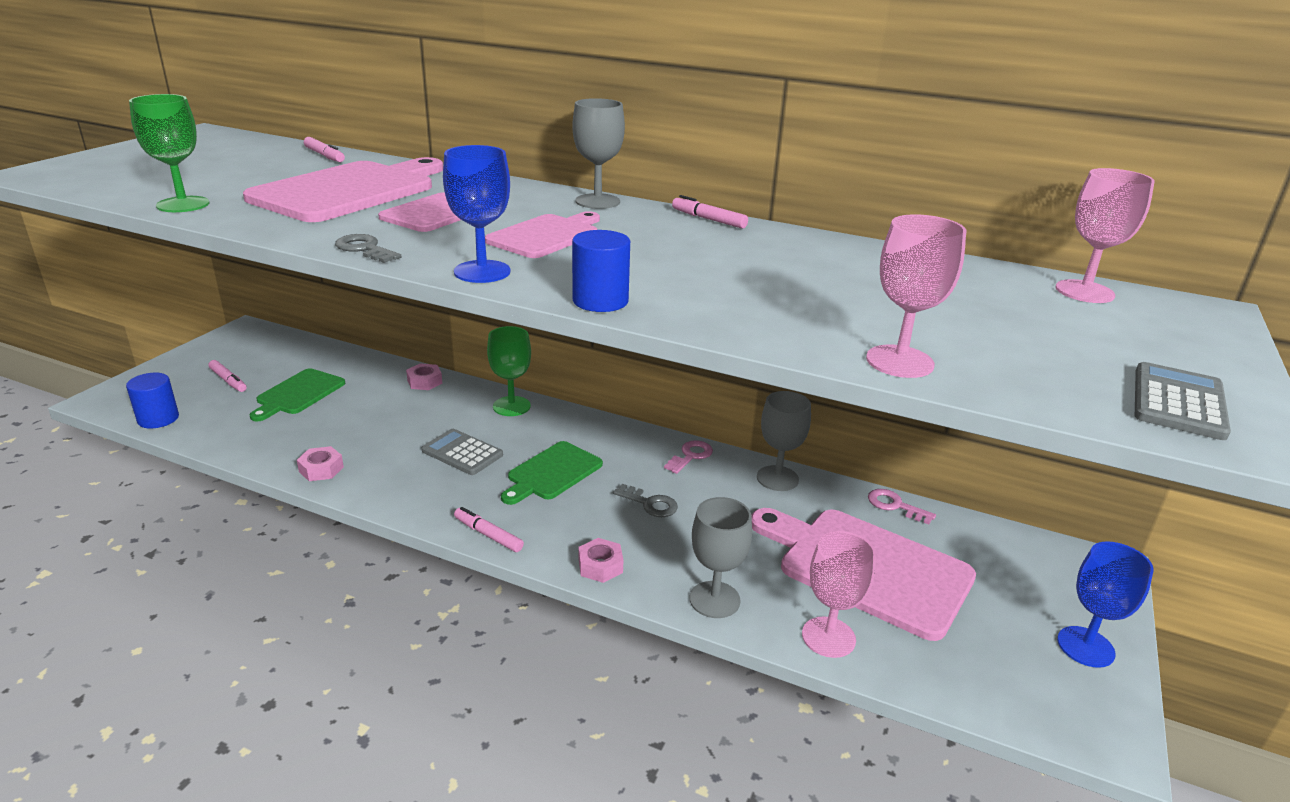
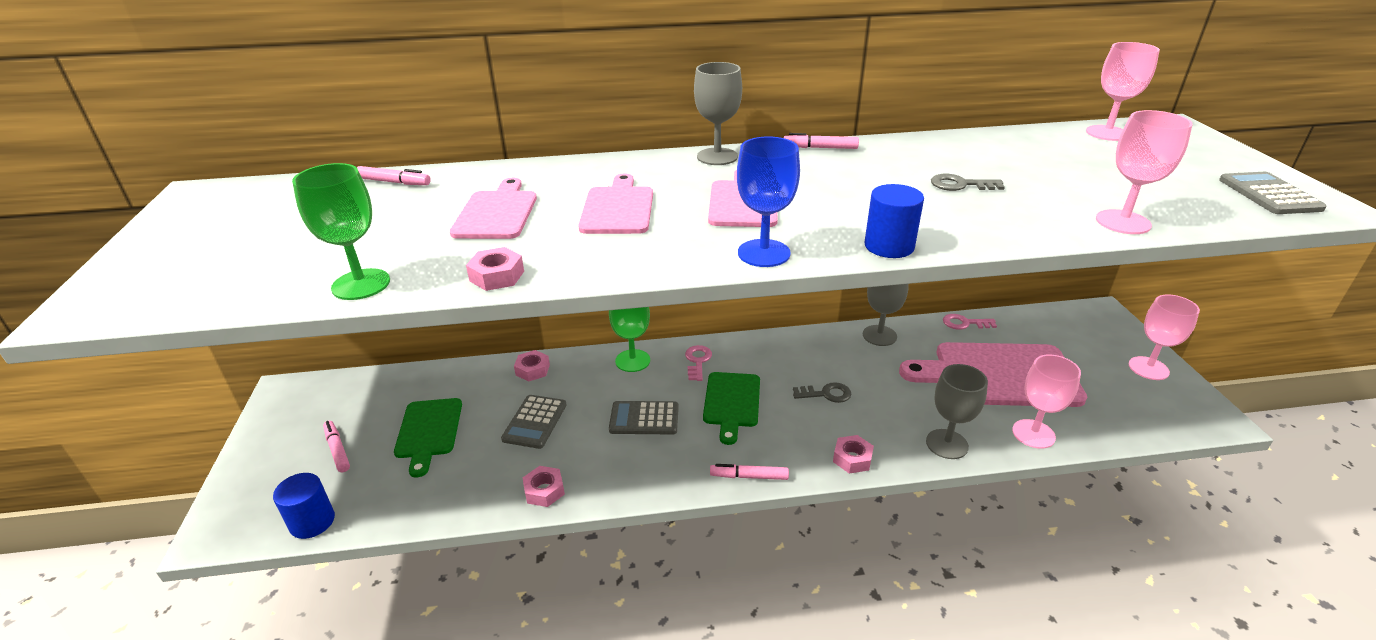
camera: 30 degrees left, 5 degrees up
(228, 381) = (337, 450): pink marker -> pink marker turned 135 degrees counterclockwise
(268, 225) = (497, 276): none -> pink nut
(349, 191) = (497, 213): pink cutting board -> pink cutting board, size x0.58
(364, 249) = (632, 267): grey key -> grey key (960, 185)
(377, 419) = (535, 422): none -> grey calculator
(690, 456) = (808, 344): pink key -> pink key (697, 361)
(1085, 647) = (1148, 368): blue goblet -> pink goblet

